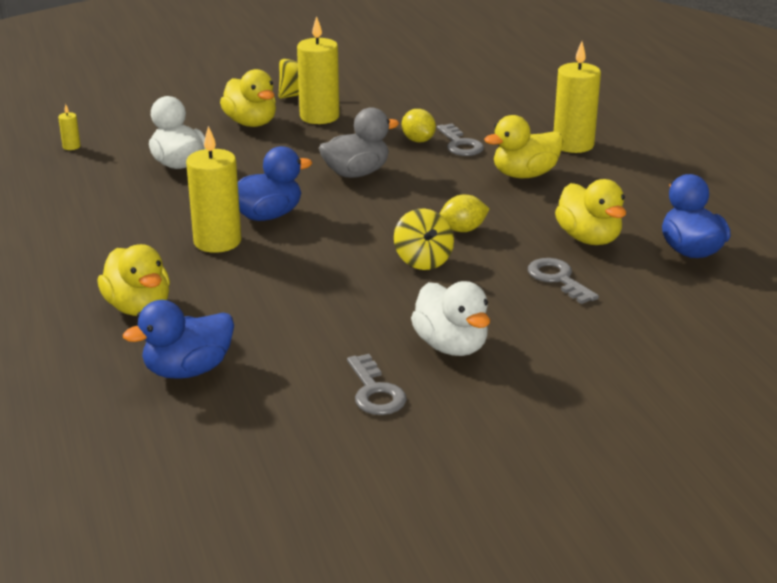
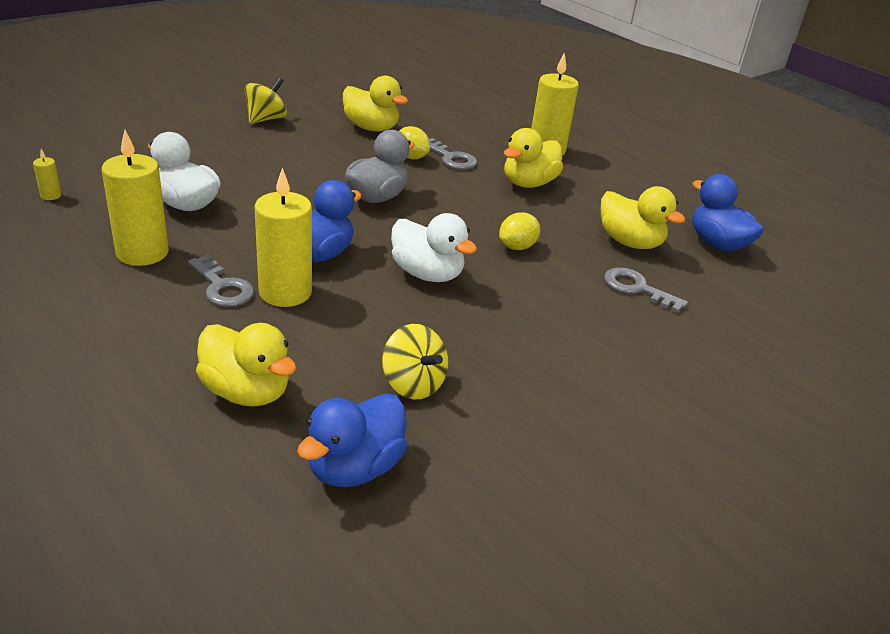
camera: 25 degrees left, 5 degrees up
(251, 123) = (237, 152): yellow duck -> yellow duck (371, 128)
(319, 116) = (301, 140): yellow candle -> yellow candle (142, 253)
(375, 392) = (570, 453): grey key -> grey key (222, 287)
(423, 261) = (505, 286): yellow spinning top -> yellow spinning top (413, 384)
(451, 346) = (600, 381): white duck -> white duck (427, 274)

